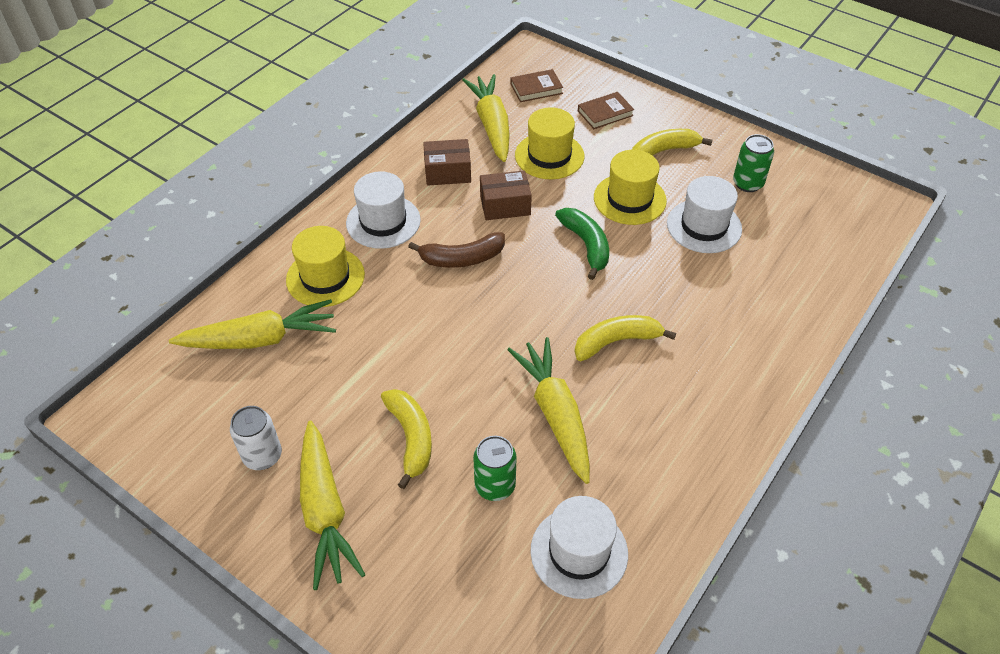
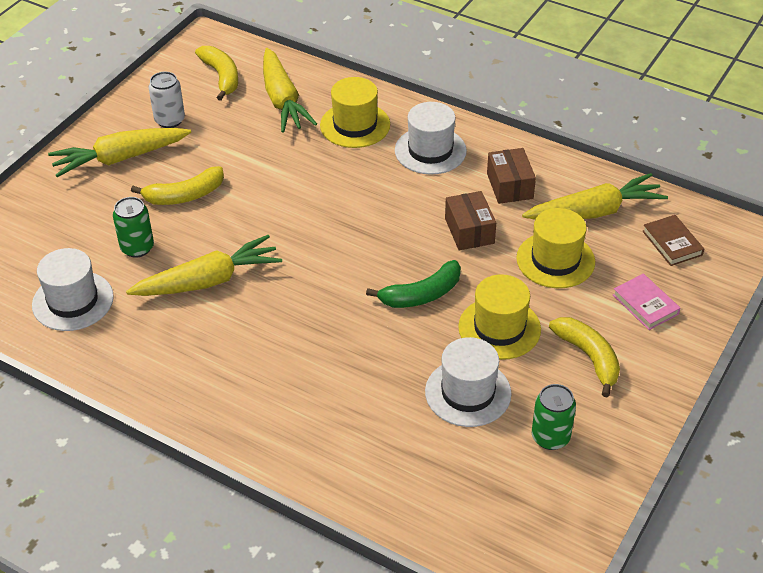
camera: 85 degrees right, 5 degrees down
(462, 258) = (390, 207): brown banana -> none
(605, 113) = (645, 304): brown book -> pink book
(616, 341) = (294, 320): yellow banana -> yellow banana (221, 77)

